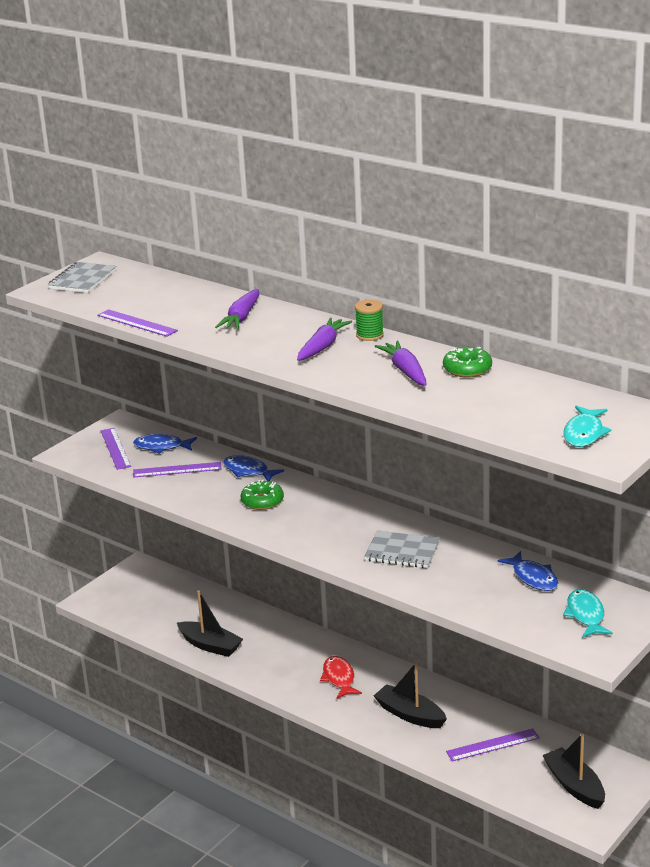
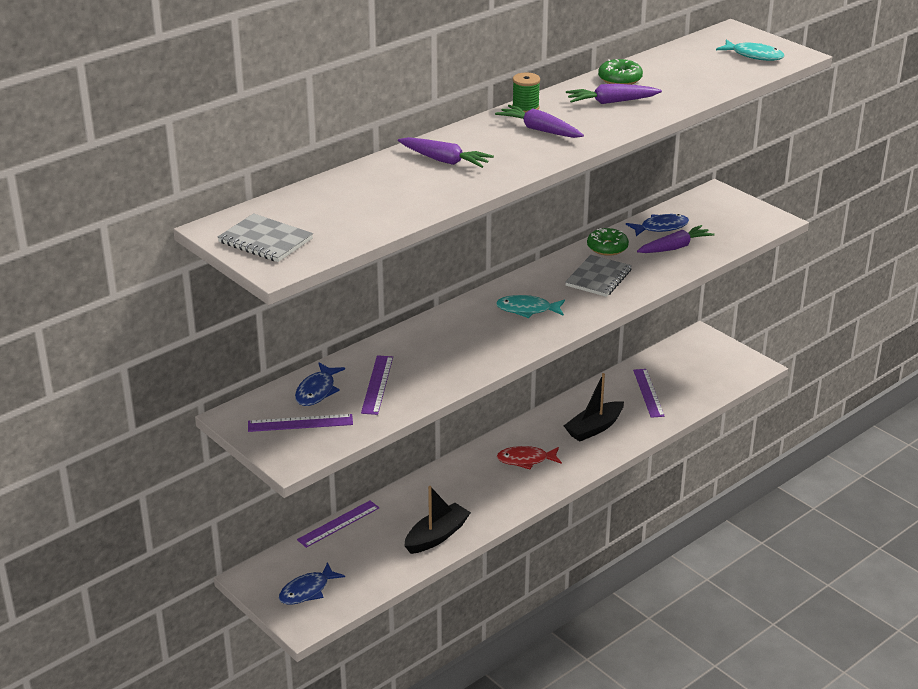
camera: 80 degrees left, 5 degrees up
(137, 323) = (421, 214): purple ruler -> purple ruler (338, 524)
(248, 471) = (405, 341): blue fish -> blue fish (307, 591)
(262, 501) = (473, 339): green donut -> green donut (607, 247)
(491, 591) = (674, 247): none -> purple carrot
(574, 786) = (708, 364): black boat -> none
(586, 615) = (721, 216): turquoise fish -> turquoise fish (527, 310)

